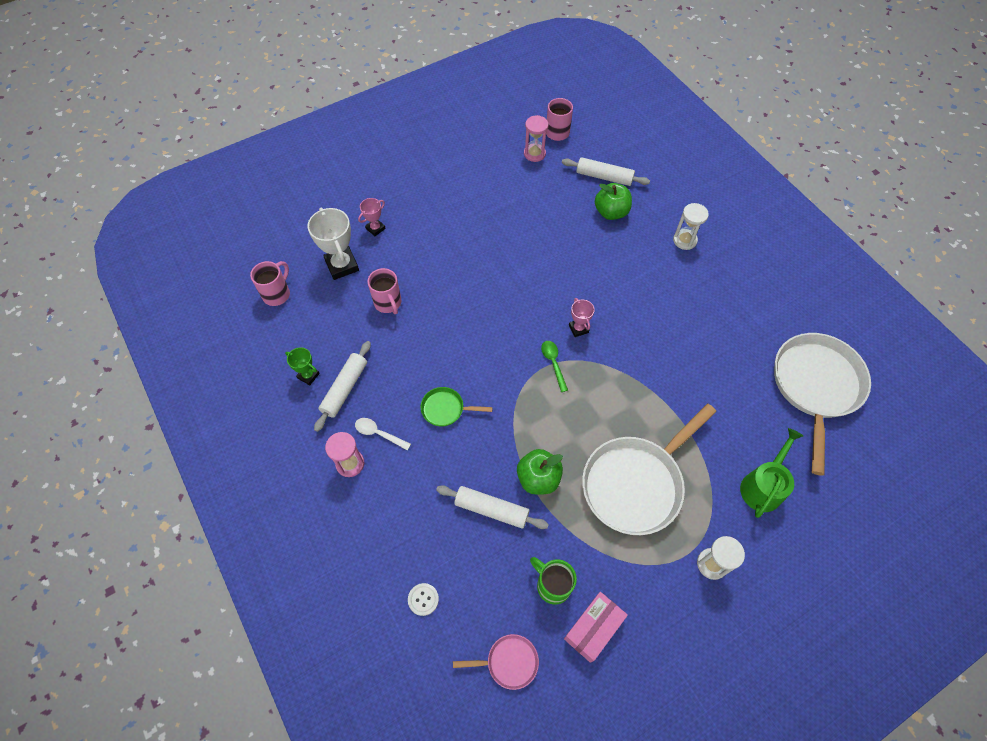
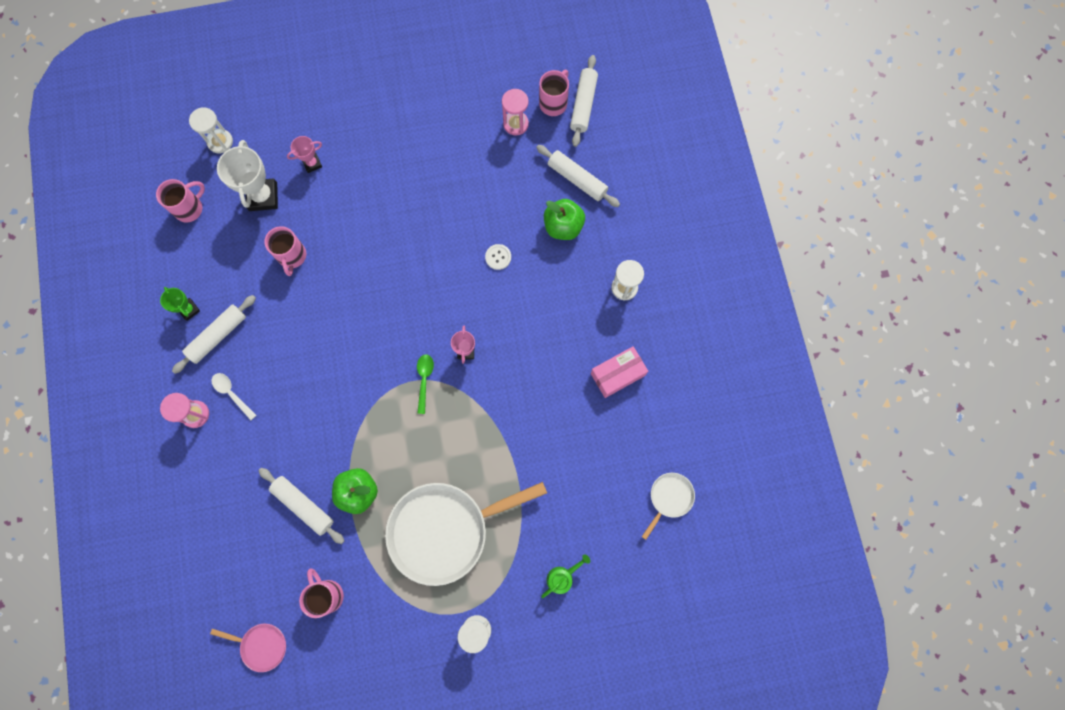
camera: 20 degrees right, 15 degrees up
(285, 236) = (220, 142): none -> white hourglass
(423, 599) = (212, 564): white button -> white button (498, 257)
(446, 409) = (302, 391): green pan -> none
(552, 585) = (327, 594): green mug -> pink mug
(581, 127) = (583, 105): none -> white rolling pin
(593, 628) = (345, 645): pink box -> pink box (617, 374)
(763, 486) = (562, 577): green watering can -> green watering can, size x0.63
(815, 386) = (669, 498): white pan -> white pan, size x0.45

